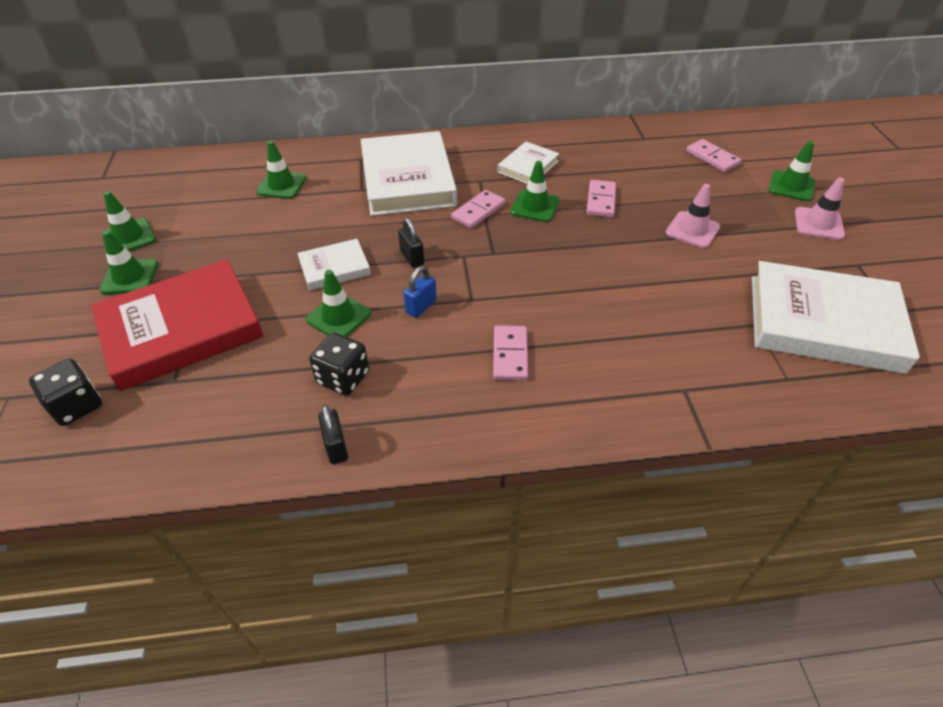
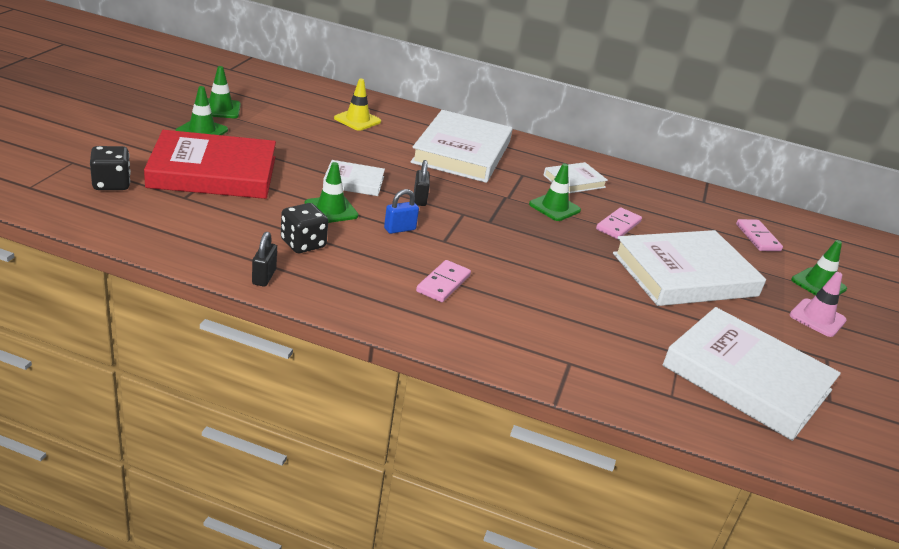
camera: 20 degrees right, 15 degrees down
(281, 185) = (357, 120): green traffic cone -> yellow traffic cone
(478, 211) = (502, 192): pink domino -> none
(692, 230) = (685, 275): pink traffic cone -> white book

